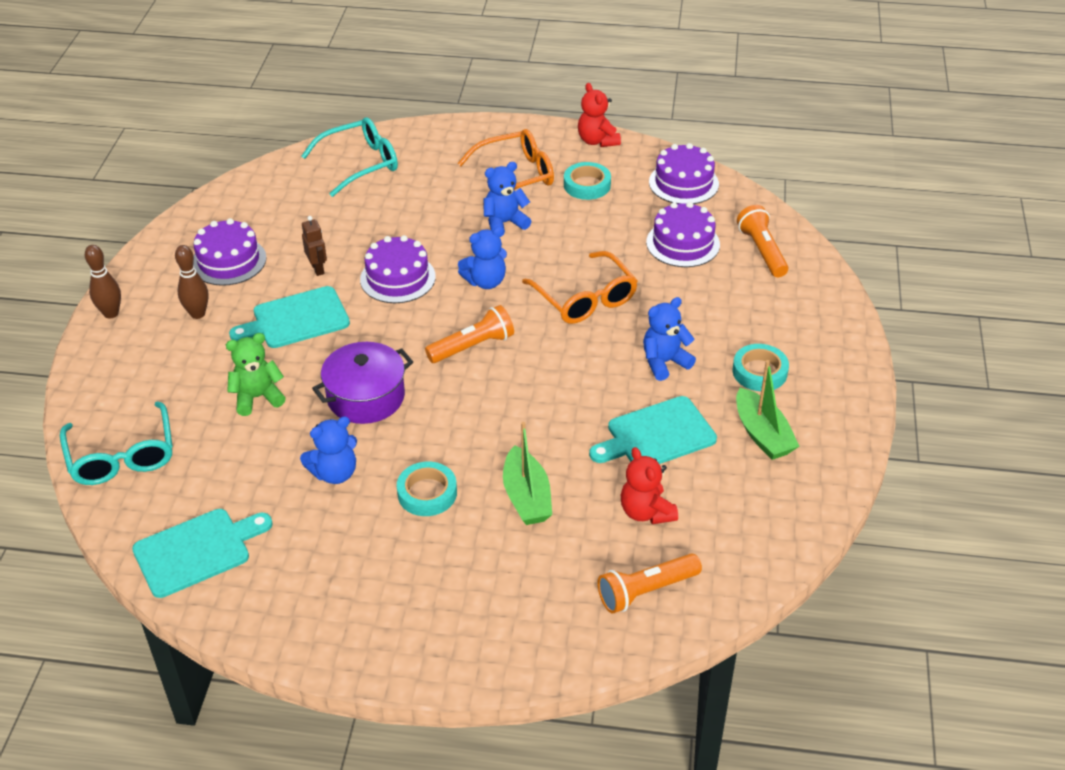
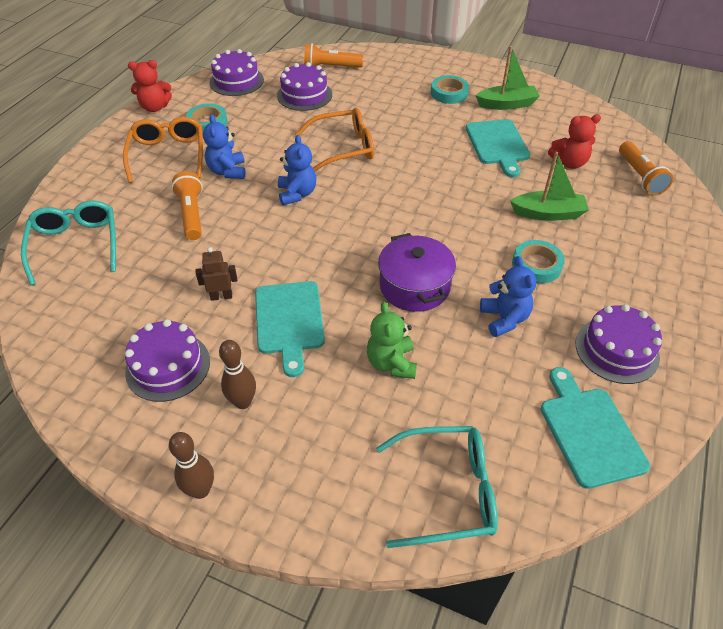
camera: 75 degrees left, 5 degrees up
(397, 278) = (265, 244): purple cake -> purple cake (617, 350)
(473, 346) = (374, 214): orange flashlight -> orange flashlight (192, 214)
(664, 362) = (426, 127): blue teddy bear -> none

